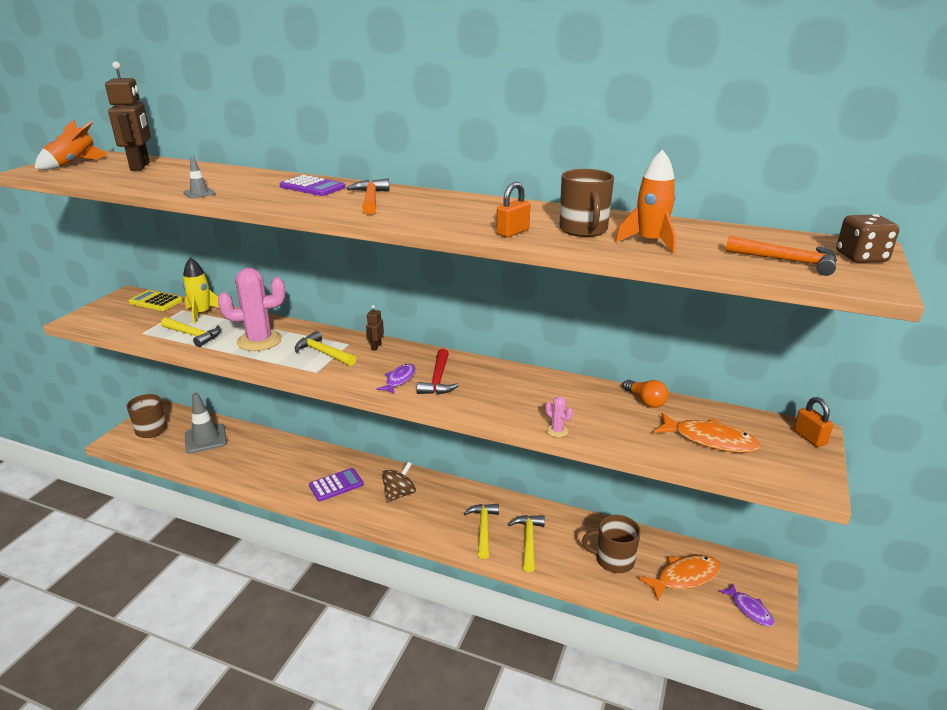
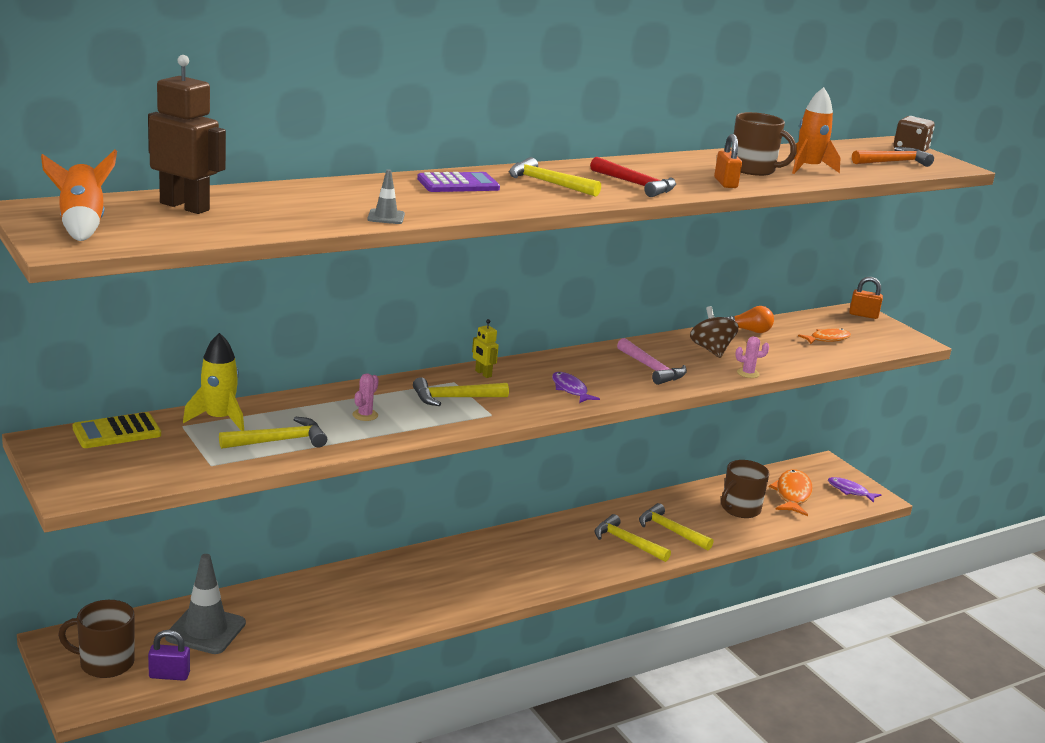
camera: 55 degrees left, 5 degrees down
(155, 450) = (169, 675): none -> purple padlock
(259, 341) = (365, 415): pink cactus -> pink cactus, size x0.41
(336, 485) = (445, 584): purple calculator -> none
(370, 199) = (547, 183): orange hammer -> yellow hammer
(376, 346) = (483, 374): brown robot -> yellow robot
(399, 494) = (514, 558): brown spinning top -> brown spinning top (711, 350)
(438, 380) = (597, 376): red hammer -> red hammer (636, 185)
(489, 392) = (652, 369): none -> pink hammer
(709, 440) = (827, 339): orange fish -> orange fish, size x0.63
(749, 609) = (850, 491): purple fish -> purple fish turned 150 degrees counterclockwise

